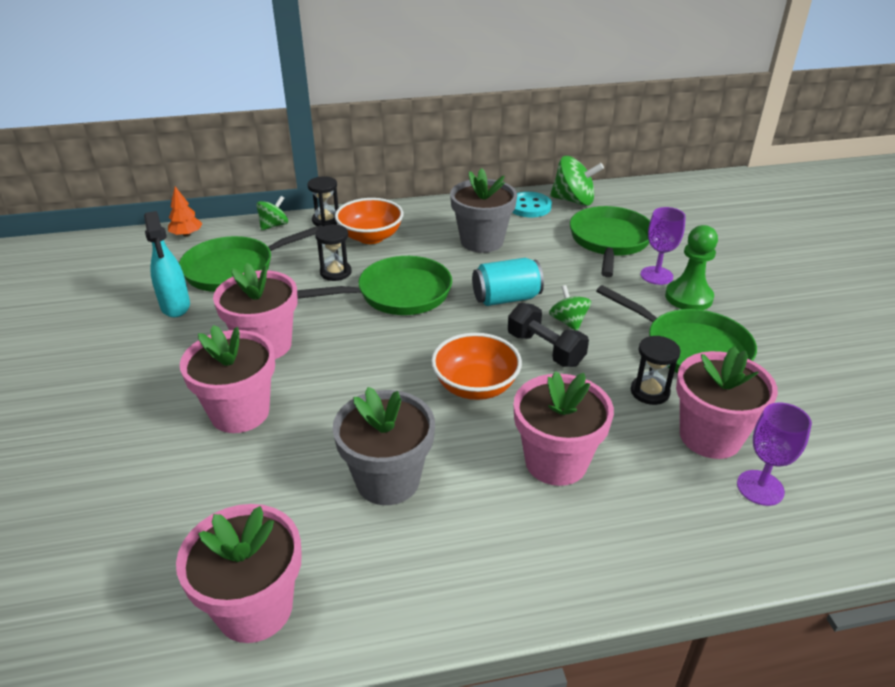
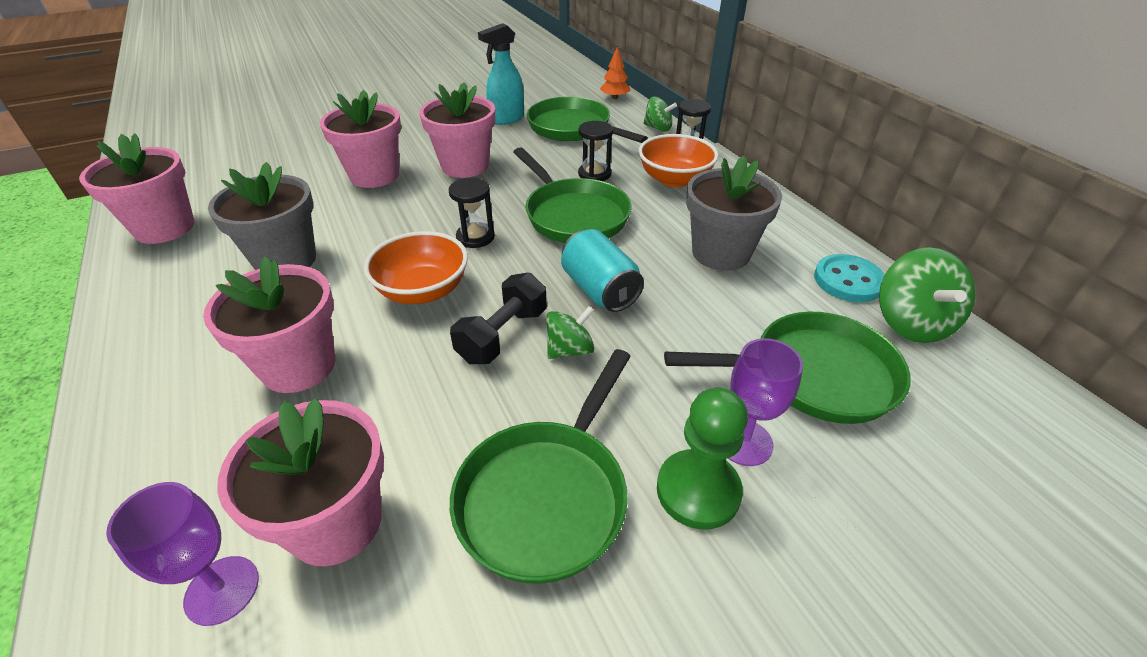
camera: 75 degrees right, 5 degrees up
(650, 392) = (431, 446): black hourglass -> black hourglass (475, 237)

